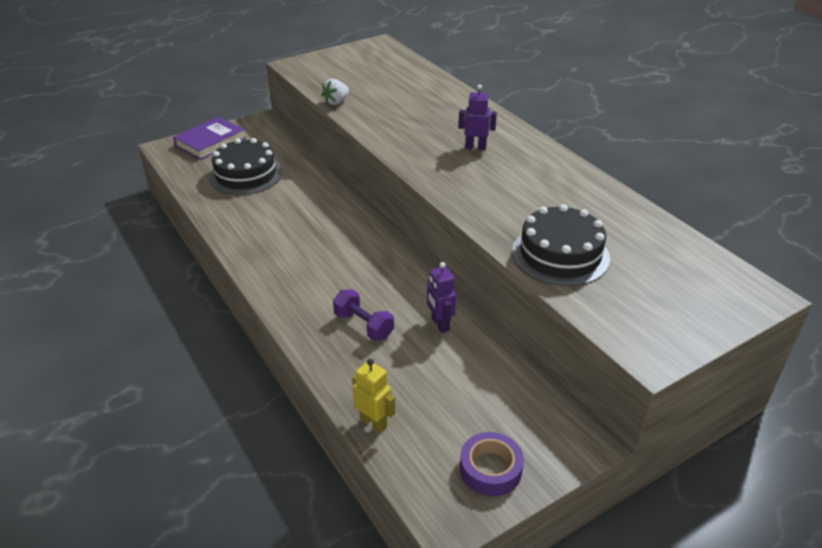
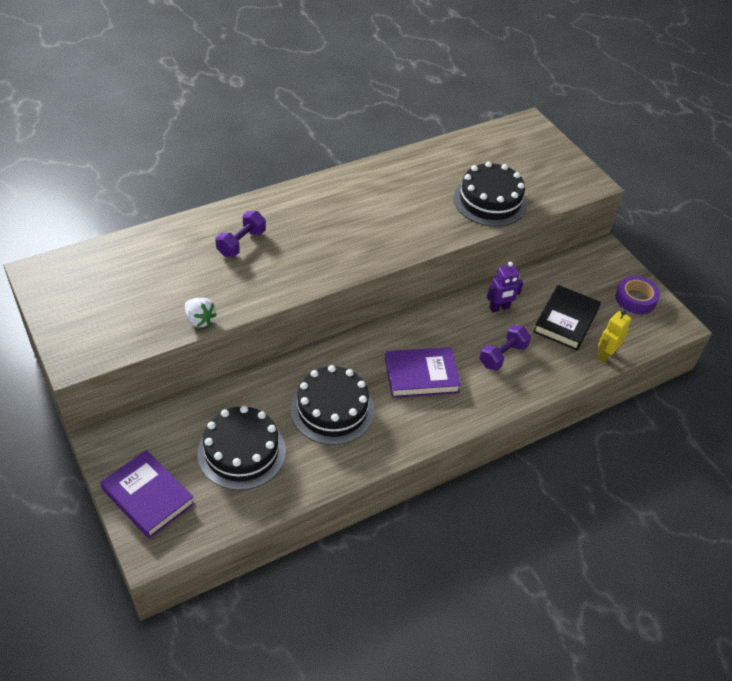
camera: 90 degrees left, 10 degrees up
(287, 215) = (332, 409): none -> black cake
(330, 266) = (421, 375): none -> purple book
(430, 385) = (566, 320): none -> black book
(433, 111) = (241, 243): none -> purple dumbbell
(475, 147) = (321, 223): purple robot -> none

